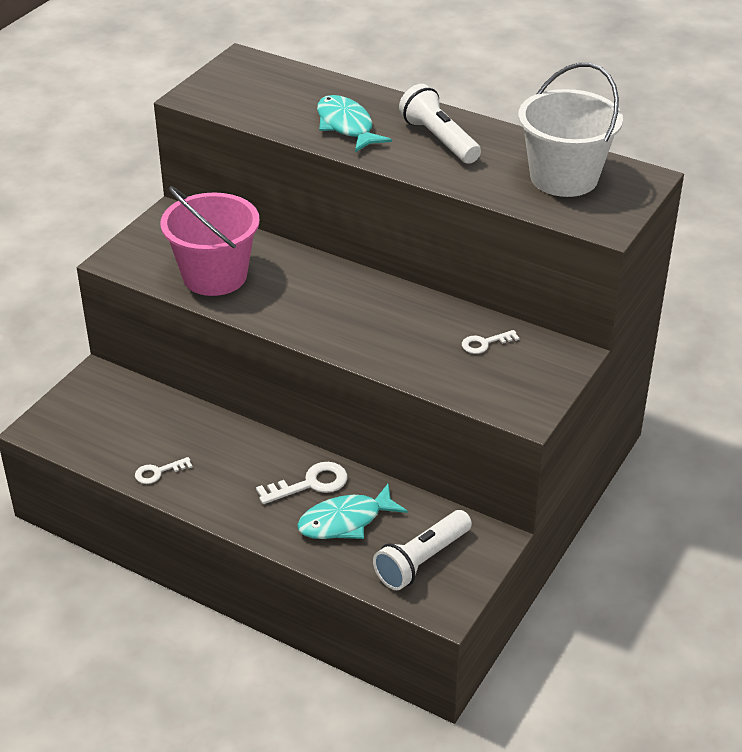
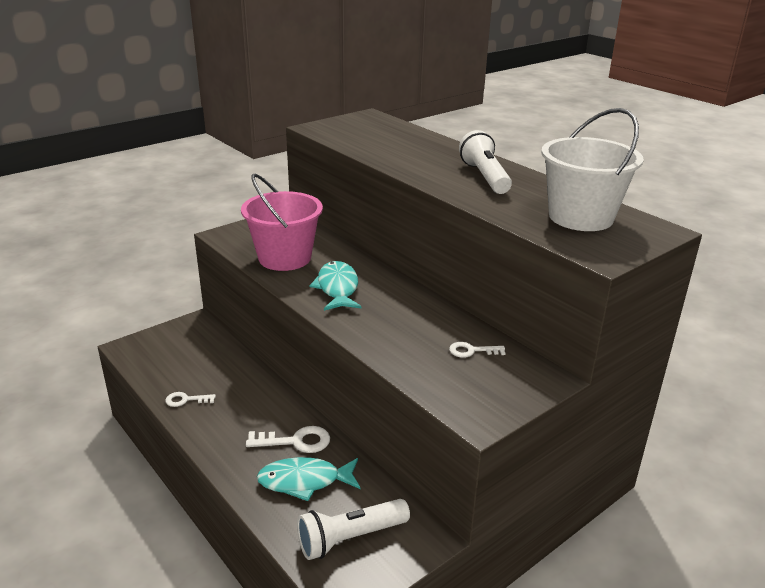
camera: 20 degrees right, 10 degrees down
(346, 126) = (415, 158): turquoise fish -> turquoise fish (337, 288)

